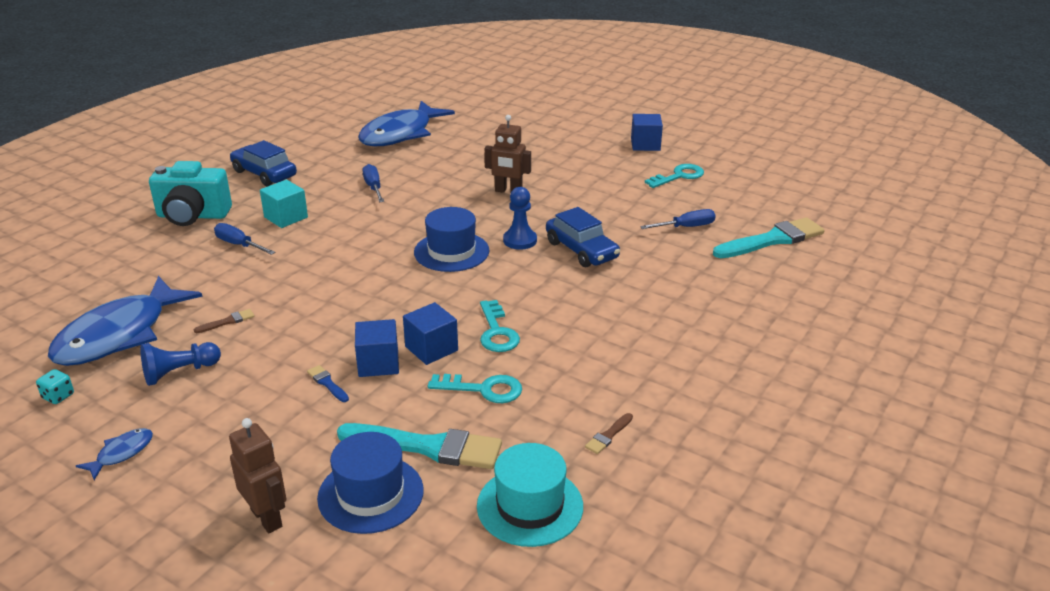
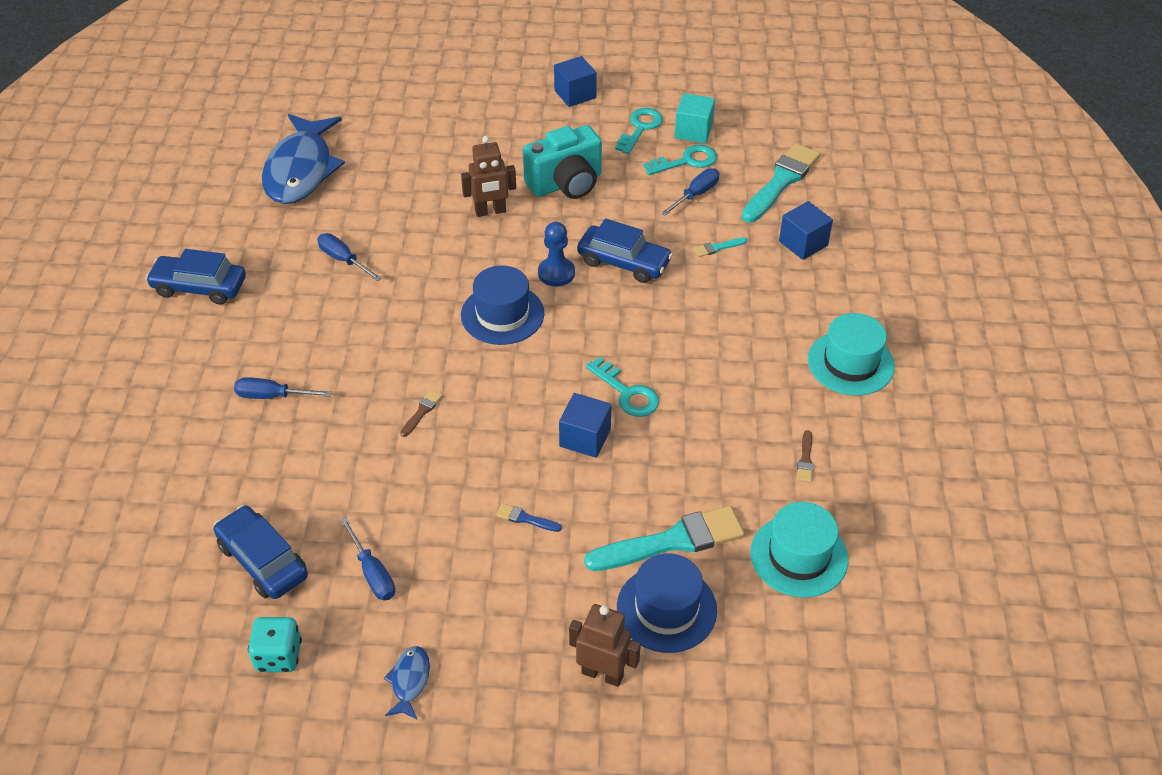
camera: 30 degrees left, 15 degrees up
(58, 396) = (279, 656): turquoise dice -> turquoise dice, size x1.59
(119, 335) = (263, 560): blue fish -> blue car
(179, 372) = (372, 573): blue pawn -> blue screwdriver
(193, 216) = (178, 379): turquoise camera -> turquoise camera (566, 184)
(227, 321) = (360, 495): brown brush -> brown brush (422, 412)
(286, 217) = (287, 339): turquoise cube -> turquoise cube (693, 131)
(378, 363) = (552, 476): blue cube -> blue cube (803, 243)
(483, 389) = (668, 460): turquoise key -> turquoise key (686, 161)
(671, 265) = (717, 248): none -> turquoise brush
(721, 381) = (850, 363): none -> turquoise hat

